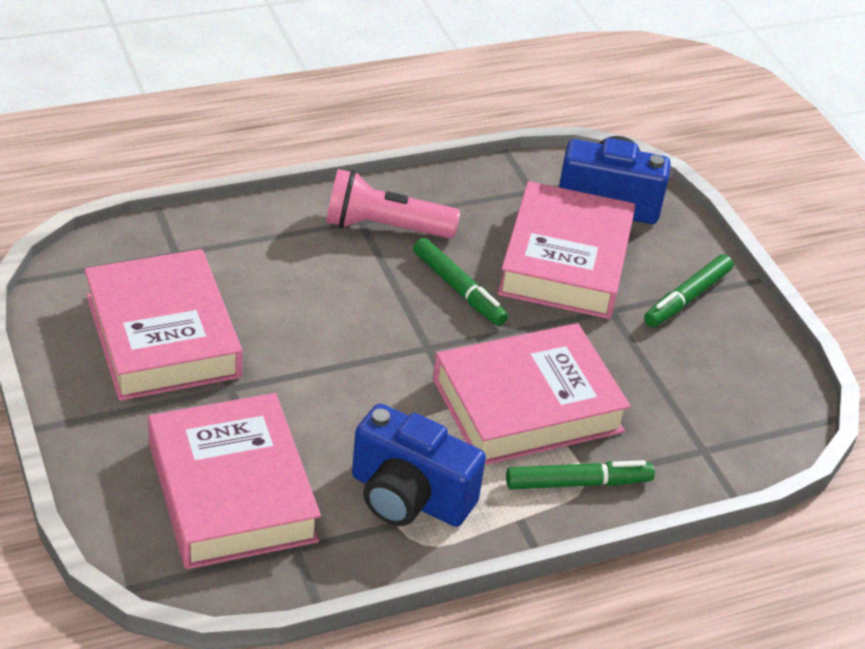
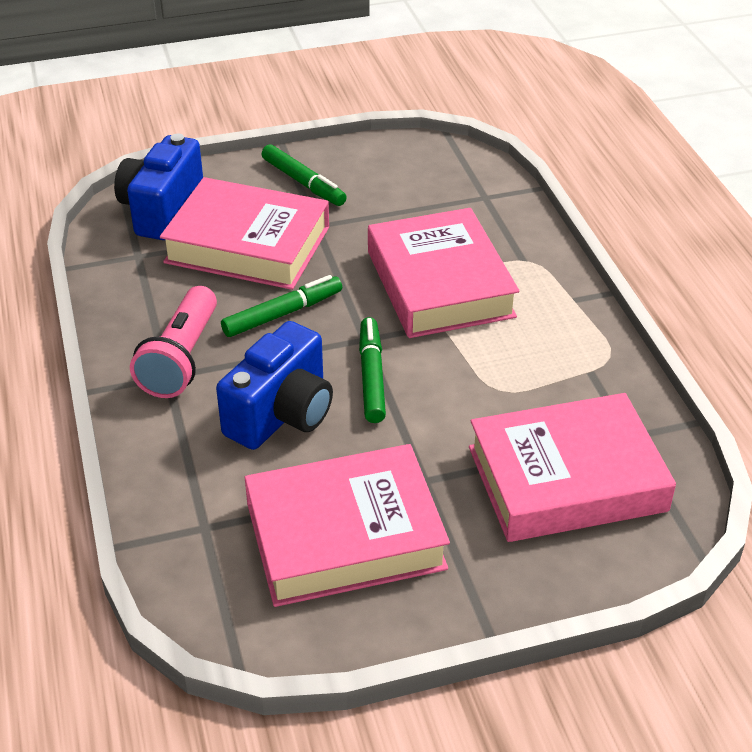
camera: 80 degrees left, 0 degrees up
(409, 497) = (558, 361): blue camera -> blue camera (282, 414)
(578, 483) = (529, 264): green marker -> green marker (371, 376)

